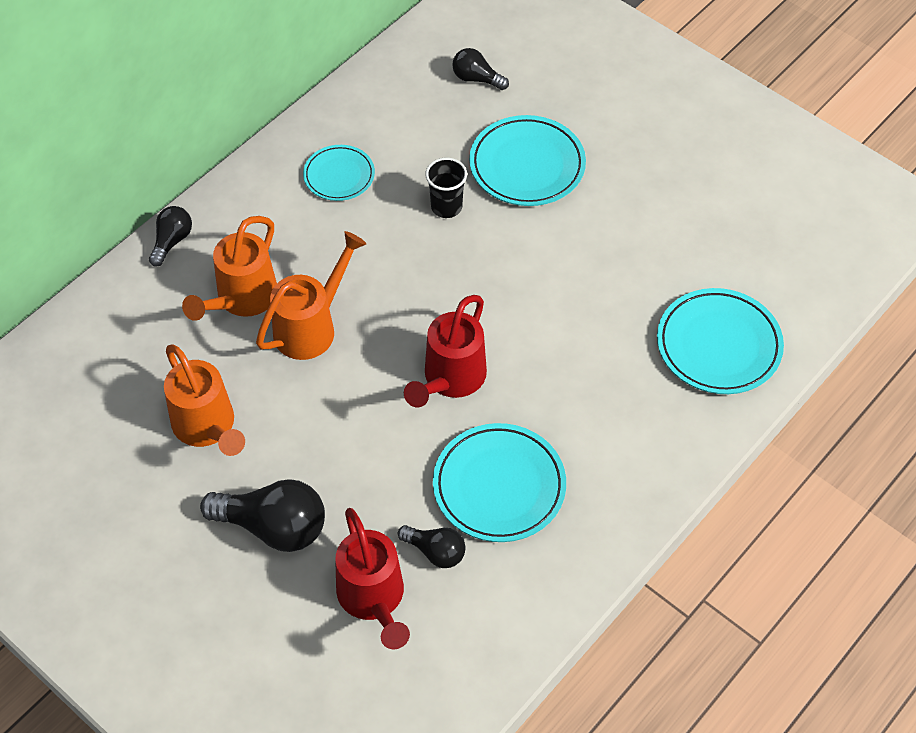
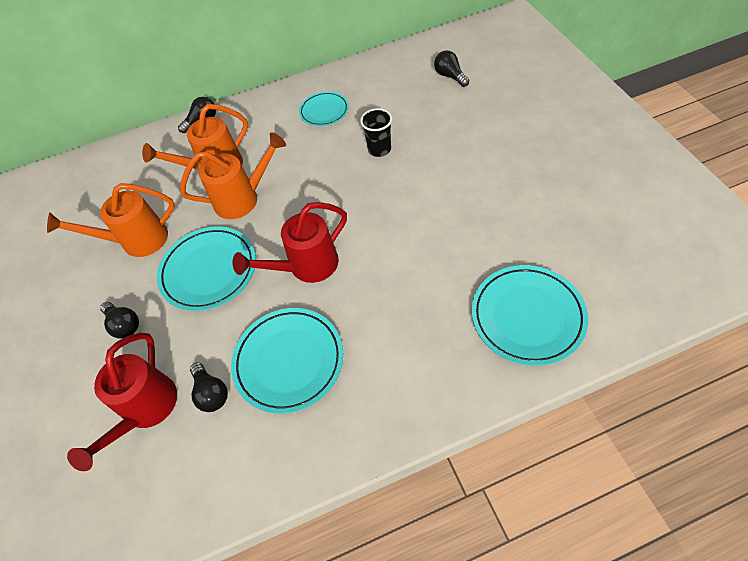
camera: 35 degrees right, 0 degrees up
(207, 427) = (137, 240): orange watering can -> orange watering can turned 75 degrees clockwise
(273, 527) = (124, 325): black light bulb -> black light bulb, size x0.56
(527, 165) = (451, 138): turquoise plate -> turquoise plate (209, 270)

